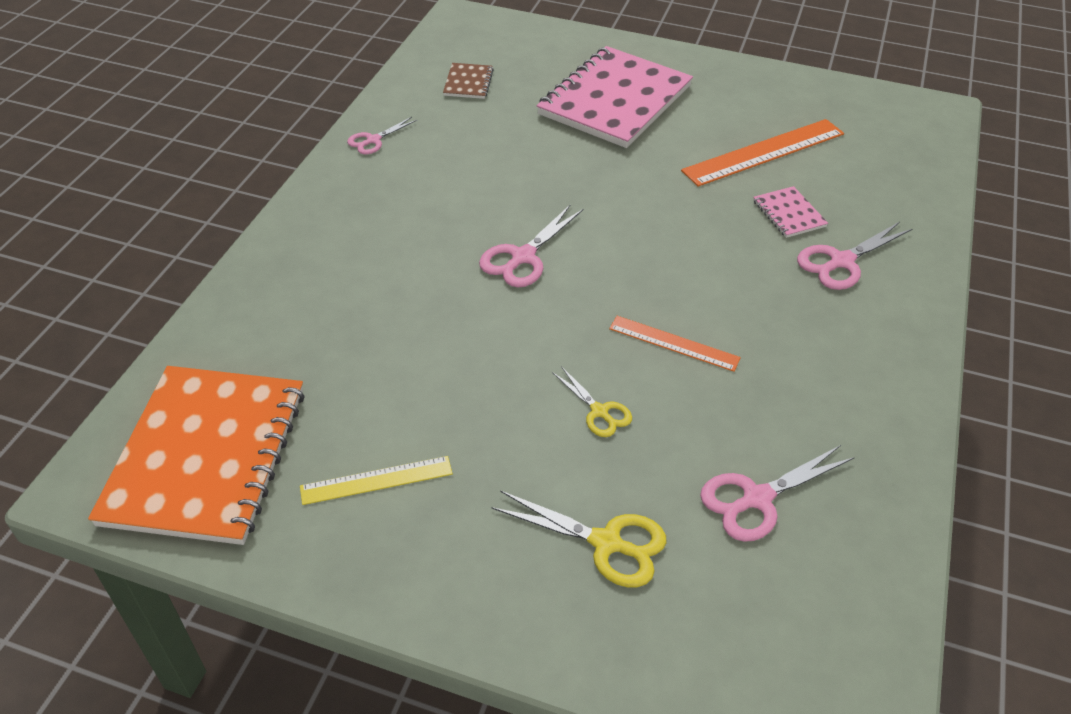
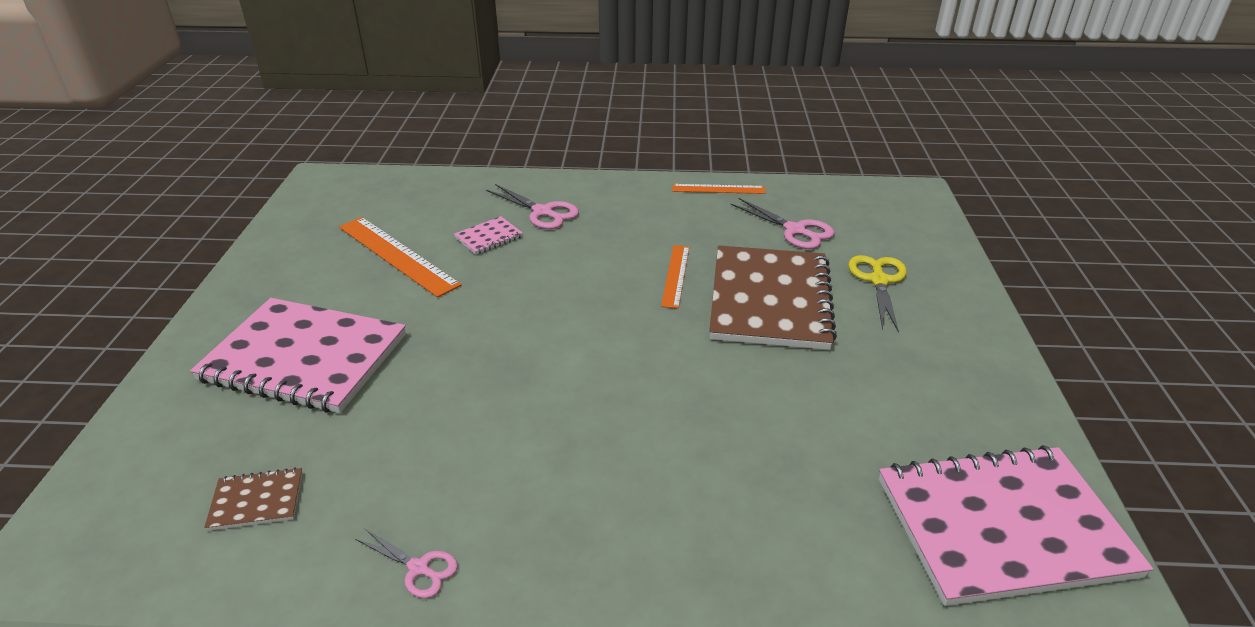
camera: 105 degrees left, 10 degrees down
(206, 456) = (1002, 526): orange notebook -> pink notebook
(376, 480) = (926, 400): yellow ruler -> none
(523, 257) = (609, 374): pink scissors -> none
(599, 412) = (770, 300): yellow scissors -> brown notebook
(893, 448) = (718, 189): none -> orange ruler

